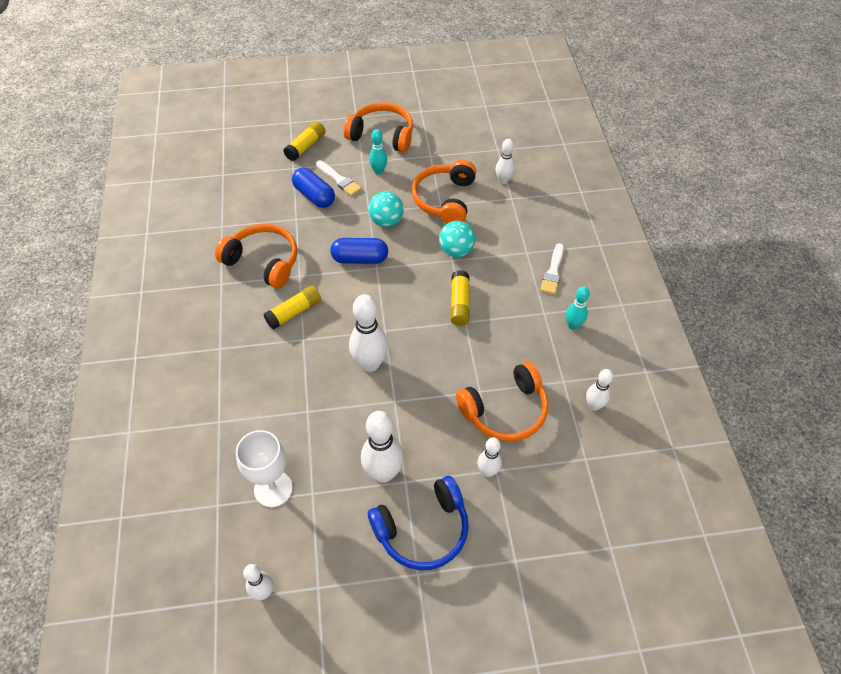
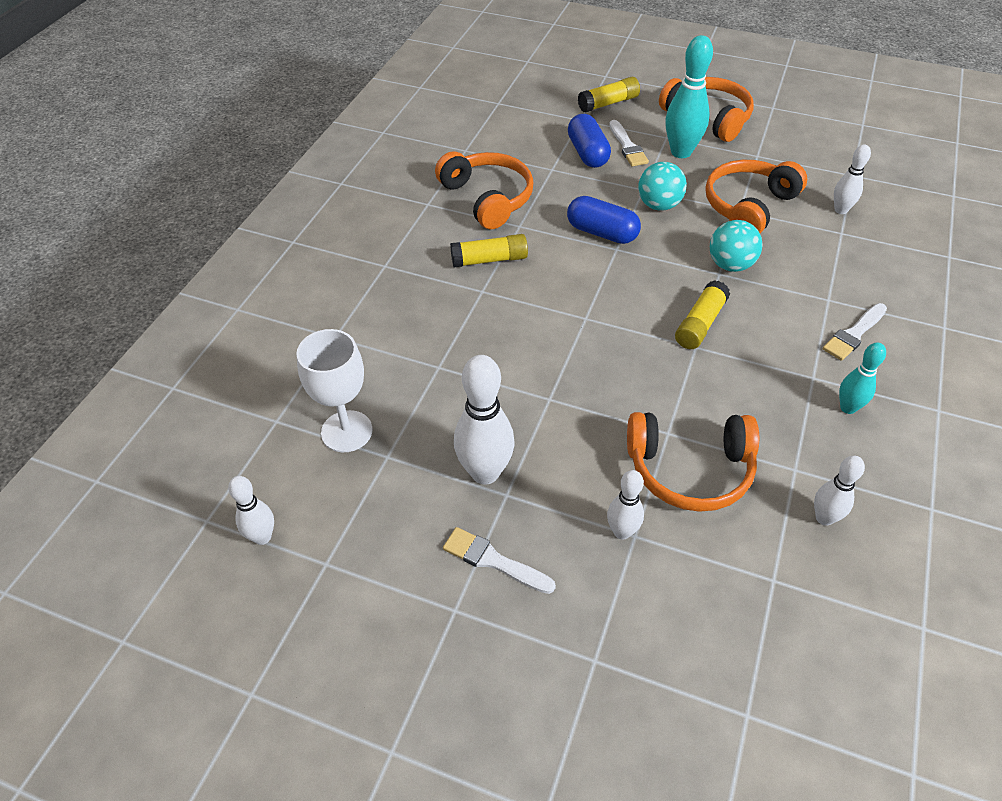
camera: 30 degrees right, 5 degrees down
(370, 364) = (544, 346): white bowling pin -> none
(378, 171) = (681, 152): turquoise bowling pin -> turquoise bowling pin, size x1.73
(422, 530) = (493, 561): blue headphones -> white brush

